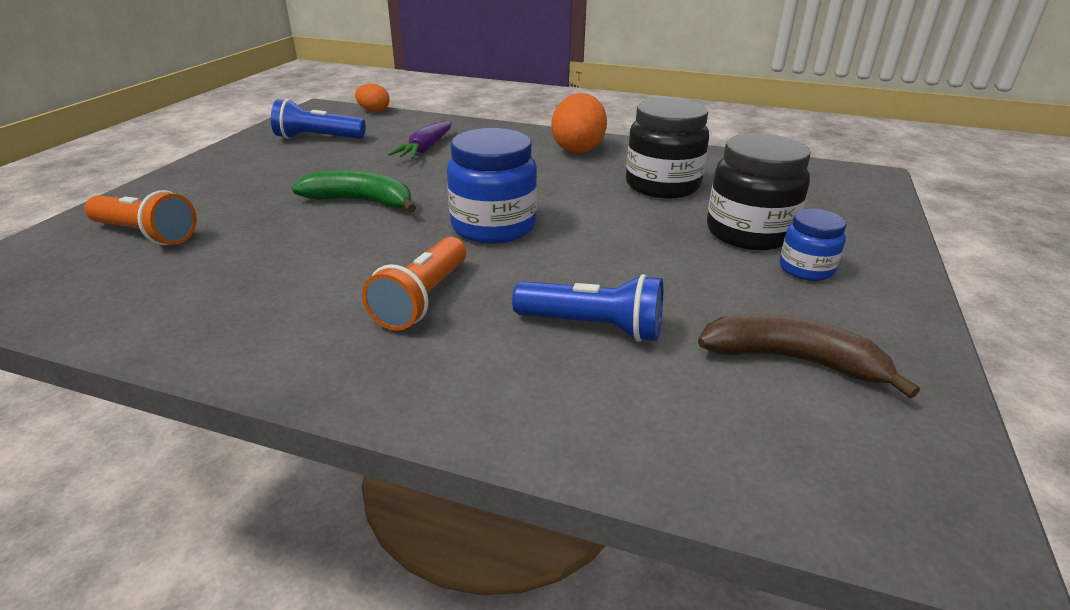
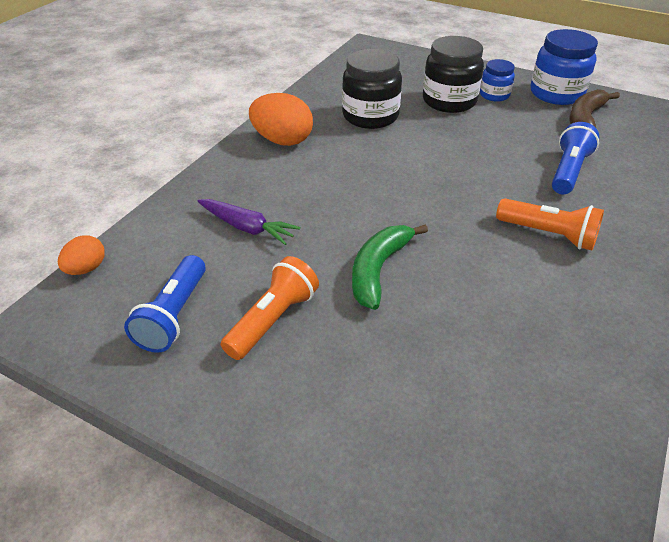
camera: 80 degrees left, 10 degrees up
(146, 234) = (445, 432): orange flashlight -> orange flashlight (273, 320)
(493, 226) = (435, 197): blue jar -> blue jar (556, 94)

